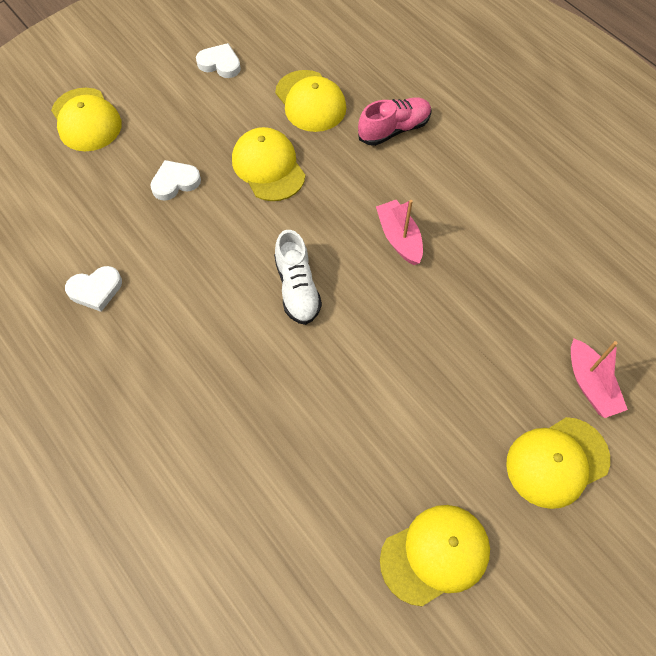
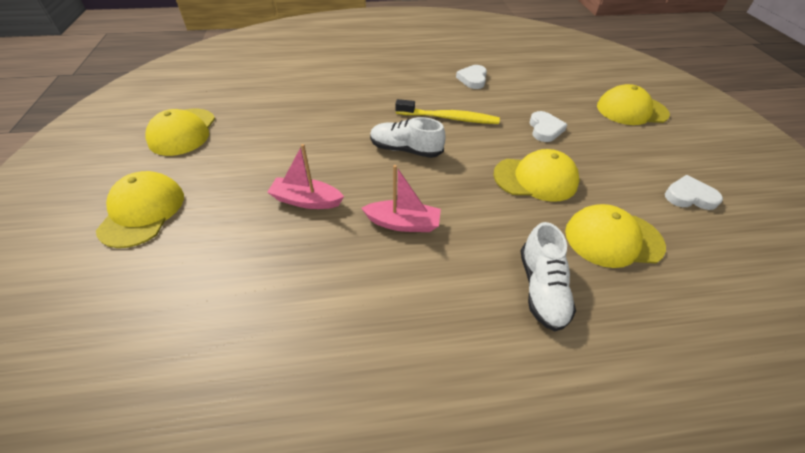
camera: 120 degrees right, 15 degrees down
(209, 275) = (449, 118): none -> yellow toothbrush
(220, 64) = (689, 196): white heart -> white heart turned 135 degrees counterclockwise
(394, 129) = (541, 288): pink shoe -> white shoe
(590, 385) = (153, 271): pink boat -> pink boat (306, 200)

